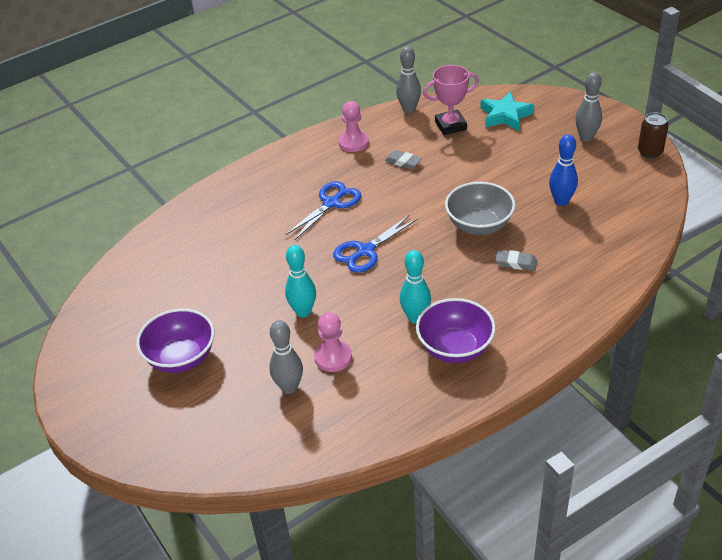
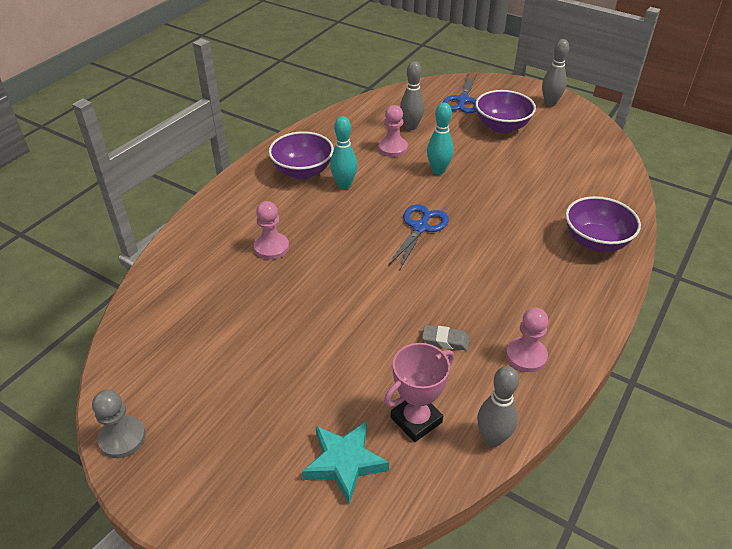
camera: 155 degrees right, 0 degrees up
(224, 205) = (595, 242): none -> purple bowl
(331, 203) = (489, 268): blue scissors -> blue scissors (463, 100)
(479, 225) = (320, 278): grey bowl -> none
(516, 263) = (271, 247): grey eraser -> pink pawn
(561, 201) = (236, 328): blue bowling pin -> none
(586, 137) = (215, 445): grey bowling pin -> grey bowling pin (550, 103)
(650, 152) = (122, 438): brown can -> grey pawn

